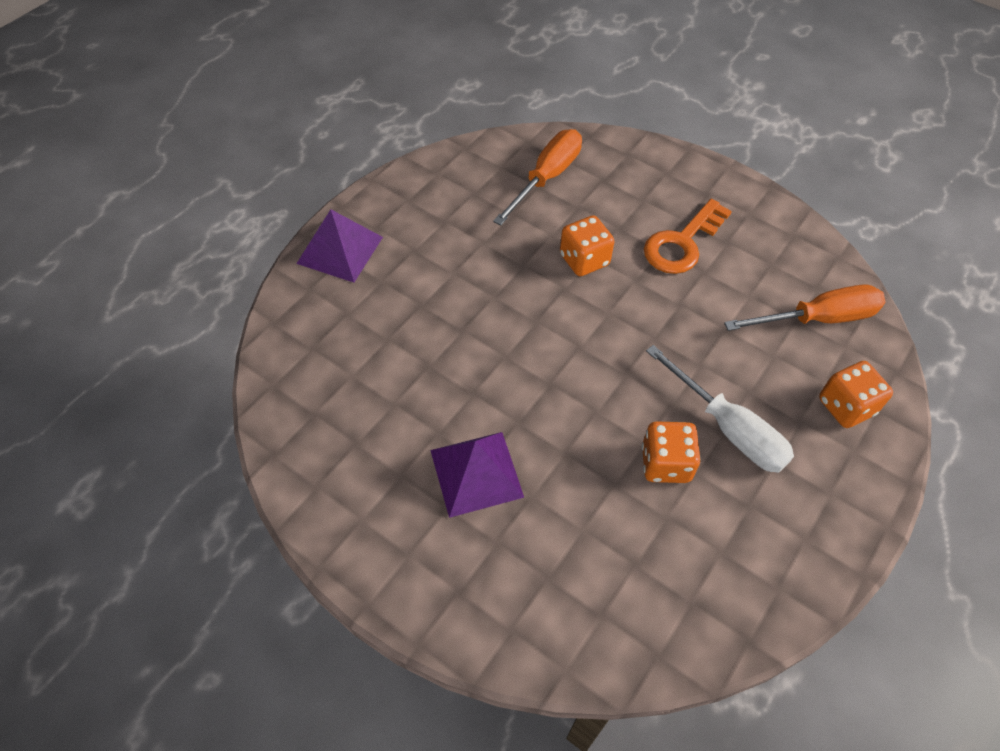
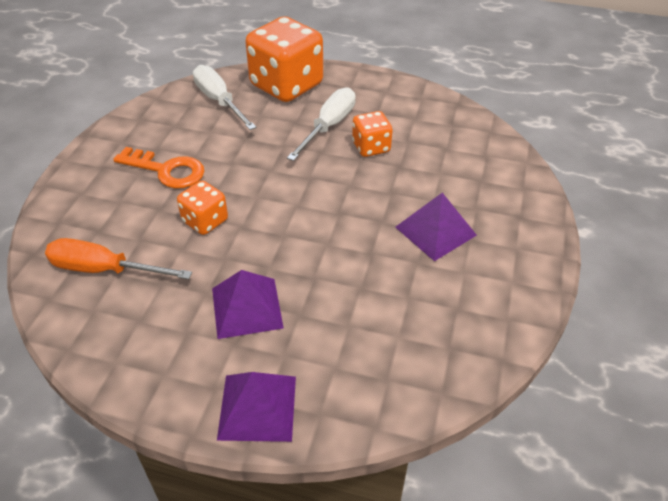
camera: 110 degrees left, 10 degrees down
(449, 267) = (247, 307): none -> purple pyramid
(817, 319) = (219, 101): orange screwdriver -> white screwdriver
(846, 406) = (286, 85): orange dice -> orange dice, size x1.97

